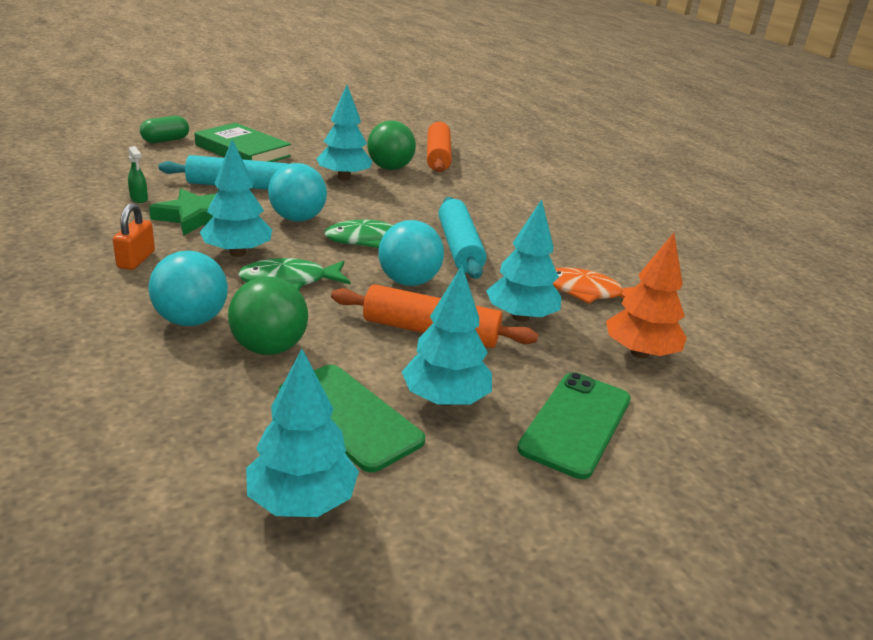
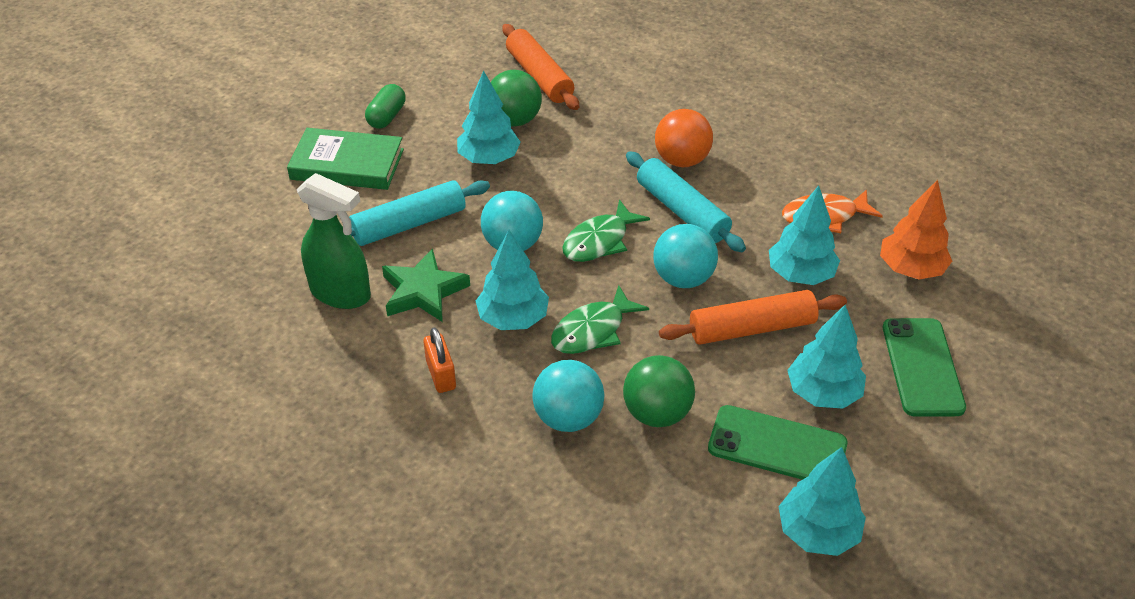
camera: 25 degrees left, 15 degrees up
(139, 199) = (341, 293): green spray bottle -> green spray bottle, size x2.42
(165, 140) = (250, 187): green capsule -> green capsule (387, 117)
(495, 224) = (681, 160): none -> orange ball

